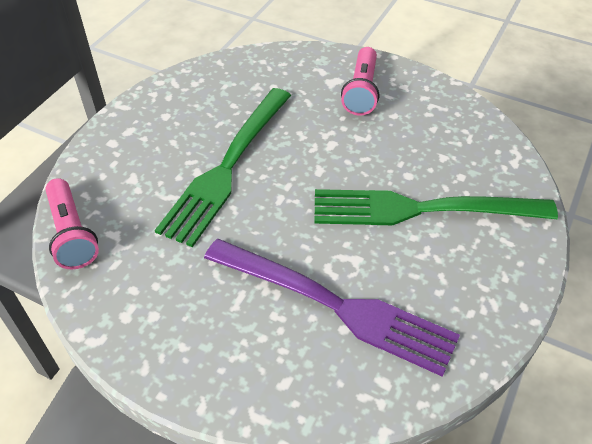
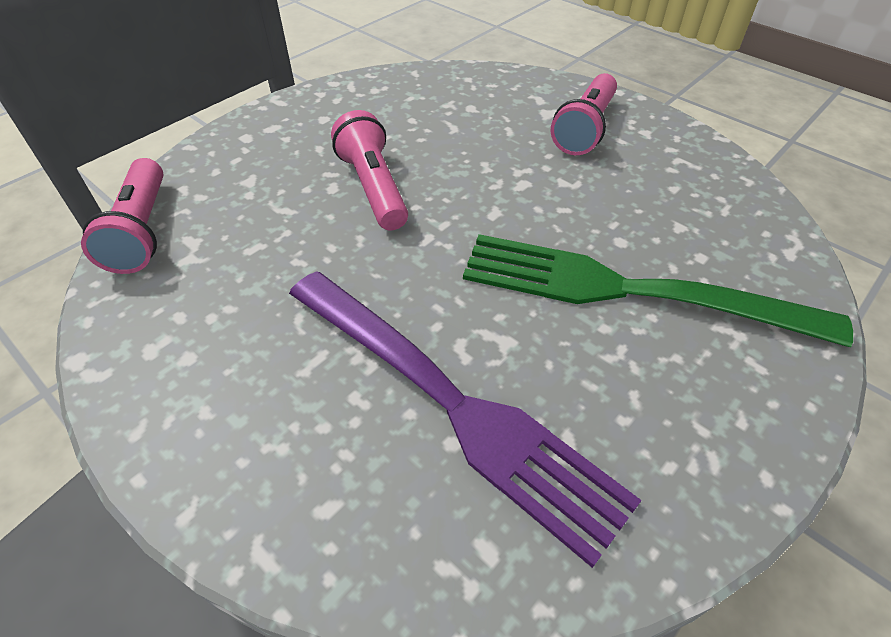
camera: 15 degrees right, 0 degrees up
(228, 167) = (374, 187): green fork -> pink flashlight

